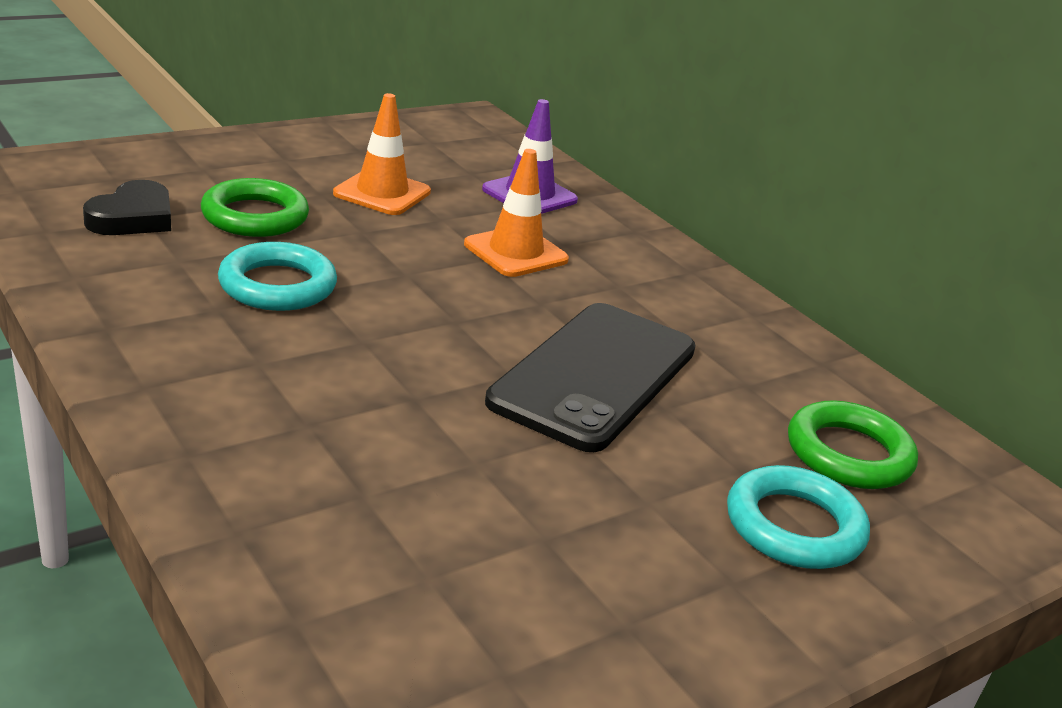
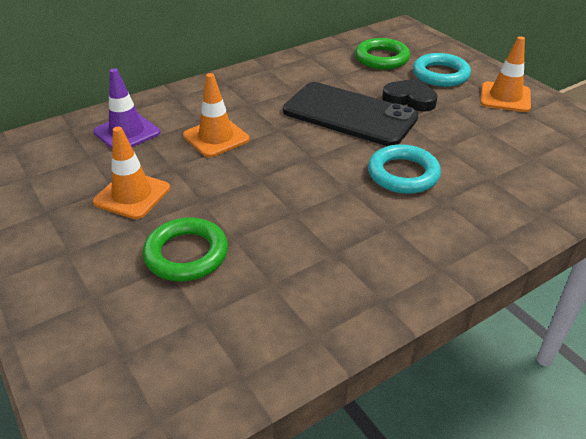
camera: 85 degrees left, 10 degrees up
(133, 217) = (203, 324): black heart -> black heart (410, 99)
(277, 285) = (293, 229): turquoise ring -> turquoise ring (403, 174)
(700, 609) = (505, 97): none -> orange traffic cone

